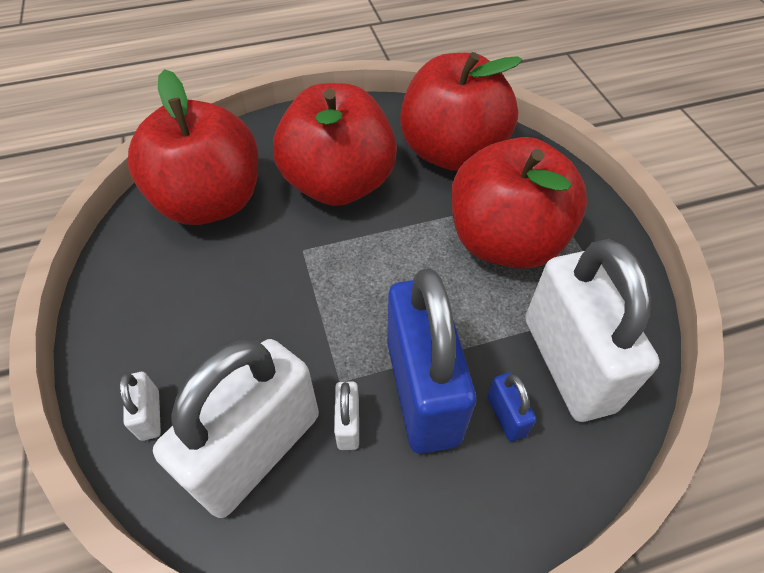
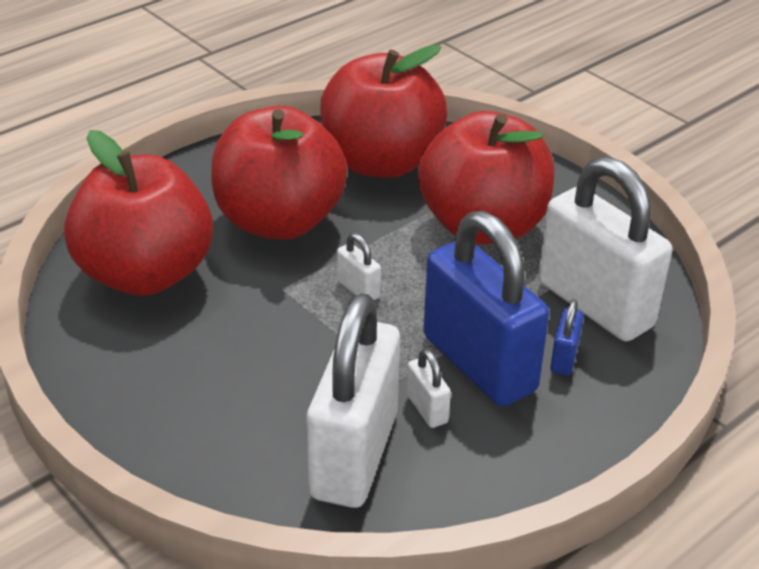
camera: 25 degrees left, 15 degrees down
(150, 415) = (225, 464): white padlock -> white padlock (358, 289)
(506, 416) = (564, 358): blue padlock -> blue padlock turned 60 degrees clockwise

